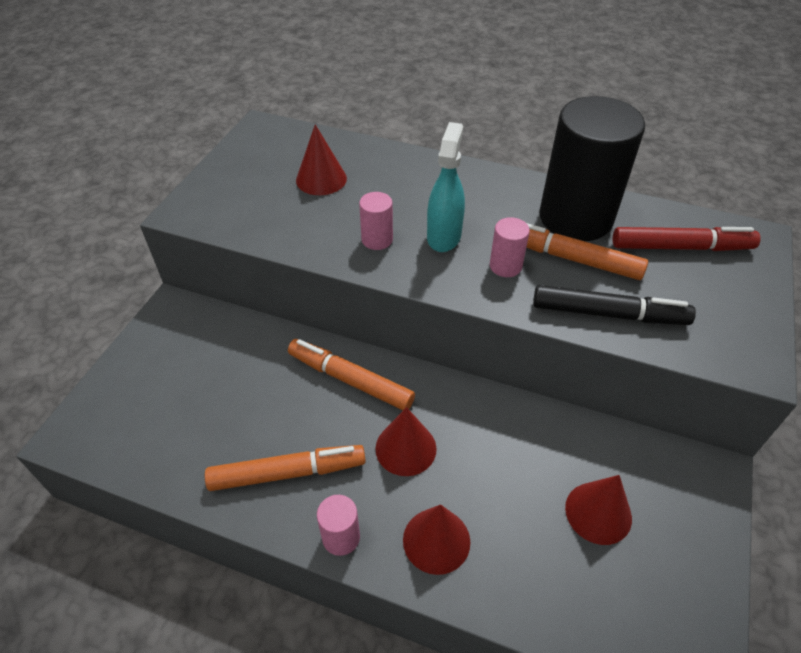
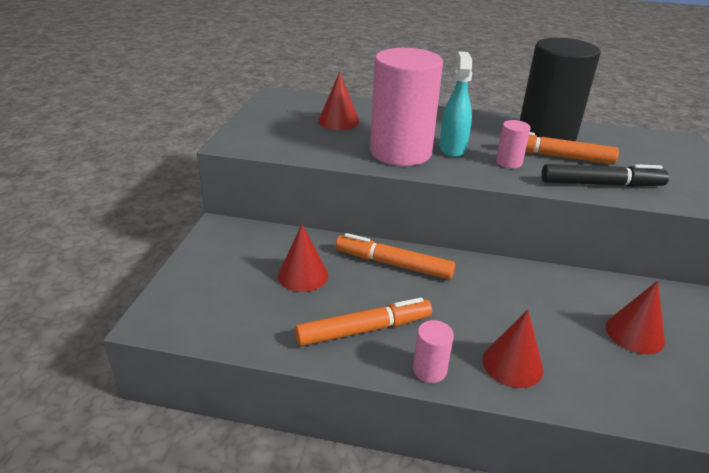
camera: 10 degrees left, 15 degrees down
(377, 239) = (400, 152): pink cylinder -> pink cylinder, size x2.41
(405, 448) = (459, 305): red cone -> red cone (303, 275)
(681, 247) = (632, 147): red marker -> none

